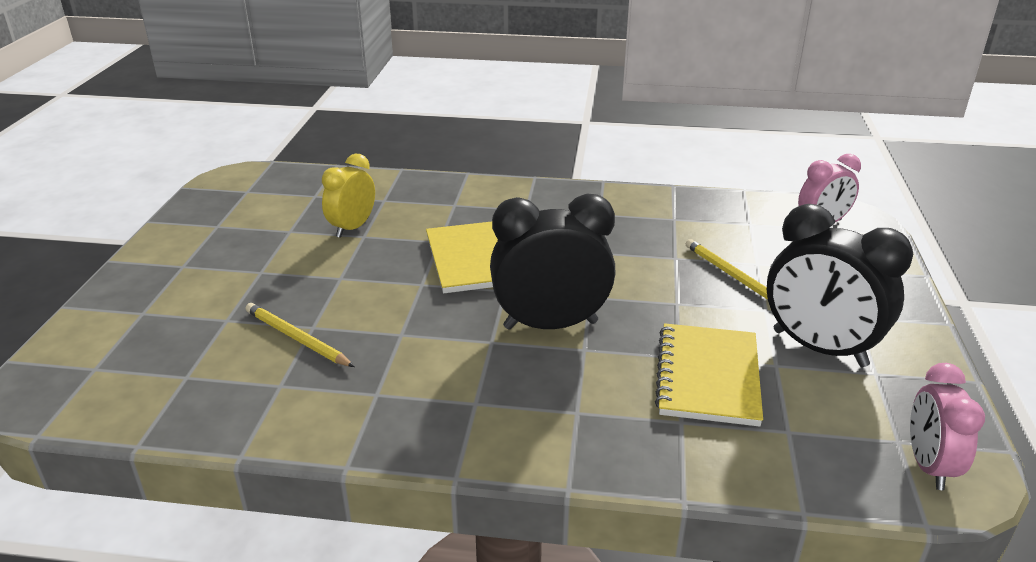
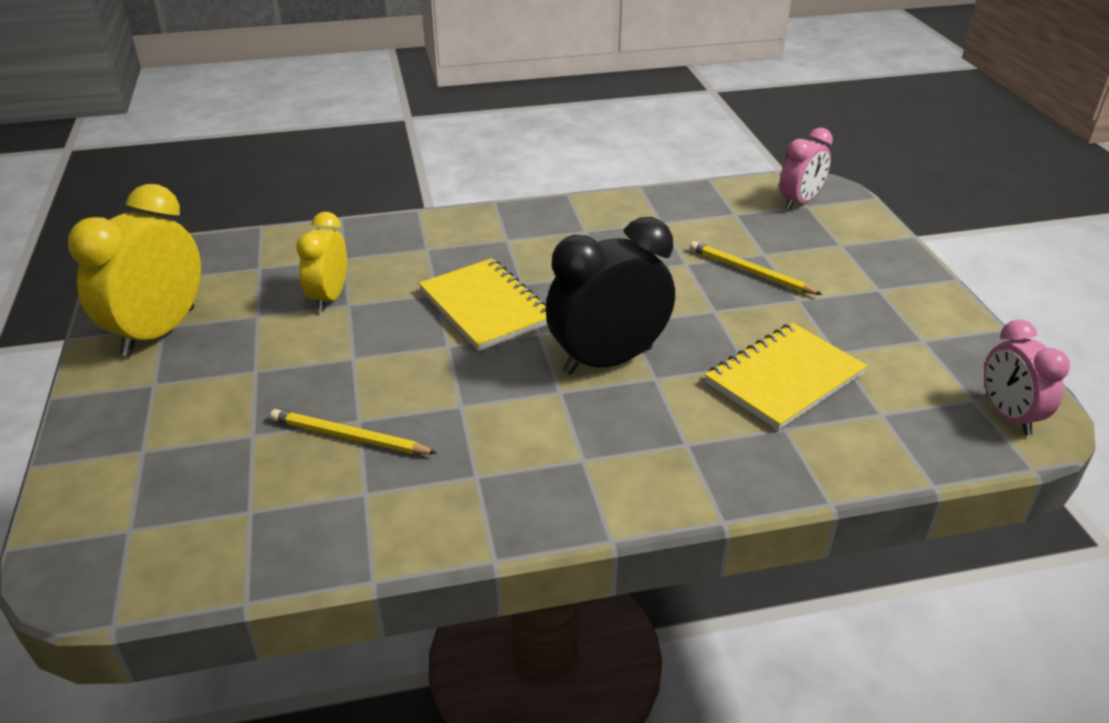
camera: 20 degrees left, 5 degrees up
(211, 229) = (159, 332): none -> yellow clock
(708, 377) = (784, 379): yellow notebook -> yellow notebook turned 60 degrees clockwise
(819, 348) = (864, 327): black clock -> none

